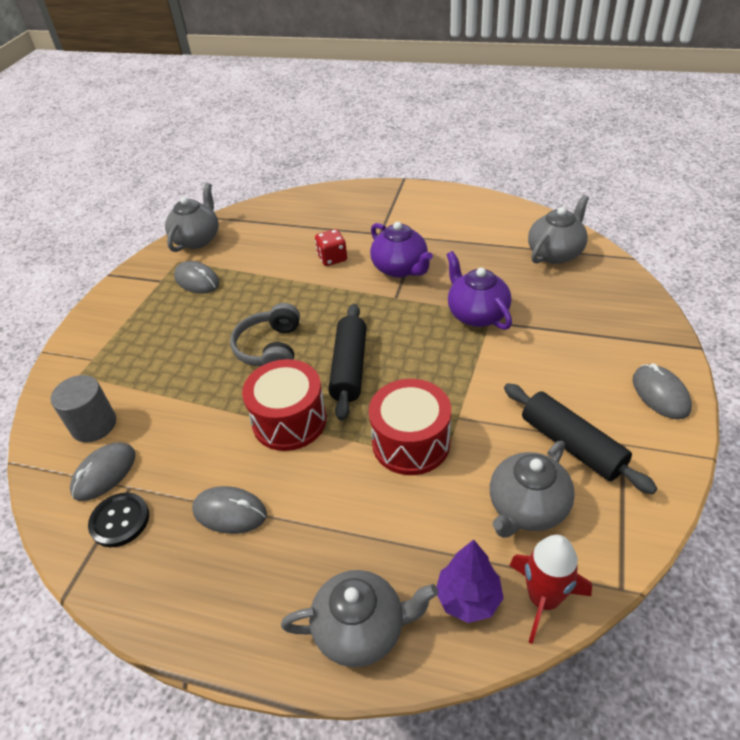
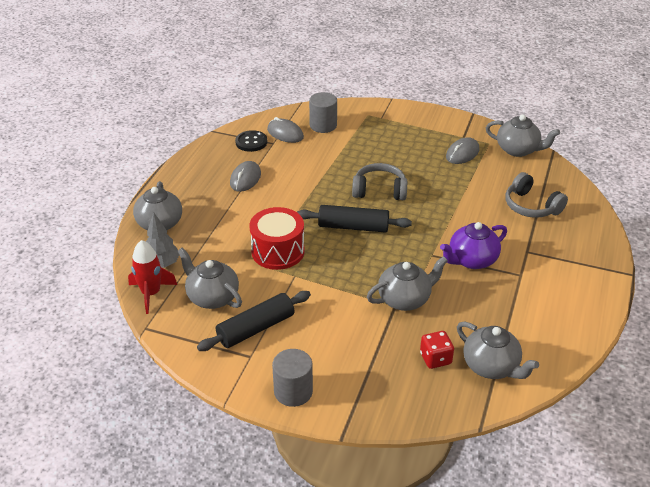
camera: 90 degrees right, 5 degrees down
(289, 420) = (309, 199): red drum -> none
(304, 230) = (531, 206): none -> grey headphones
(332, 258) = (488, 221): red dice -> red dice (435, 359)
(468, 599) = (162, 264): purple tree -> grey tree
(476, 314) = (405, 299): purple teapot -> grey teapot
(660, 394) = (293, 391): grey mouse -> grey cylinder

